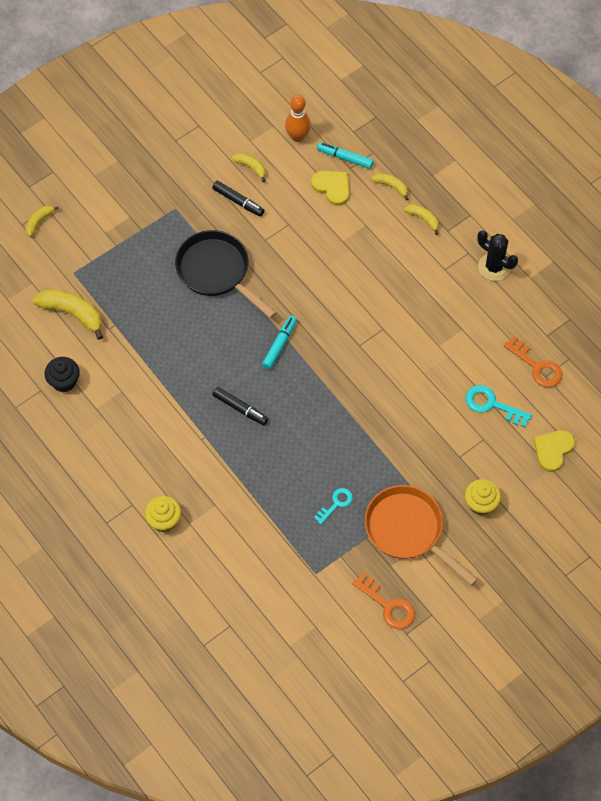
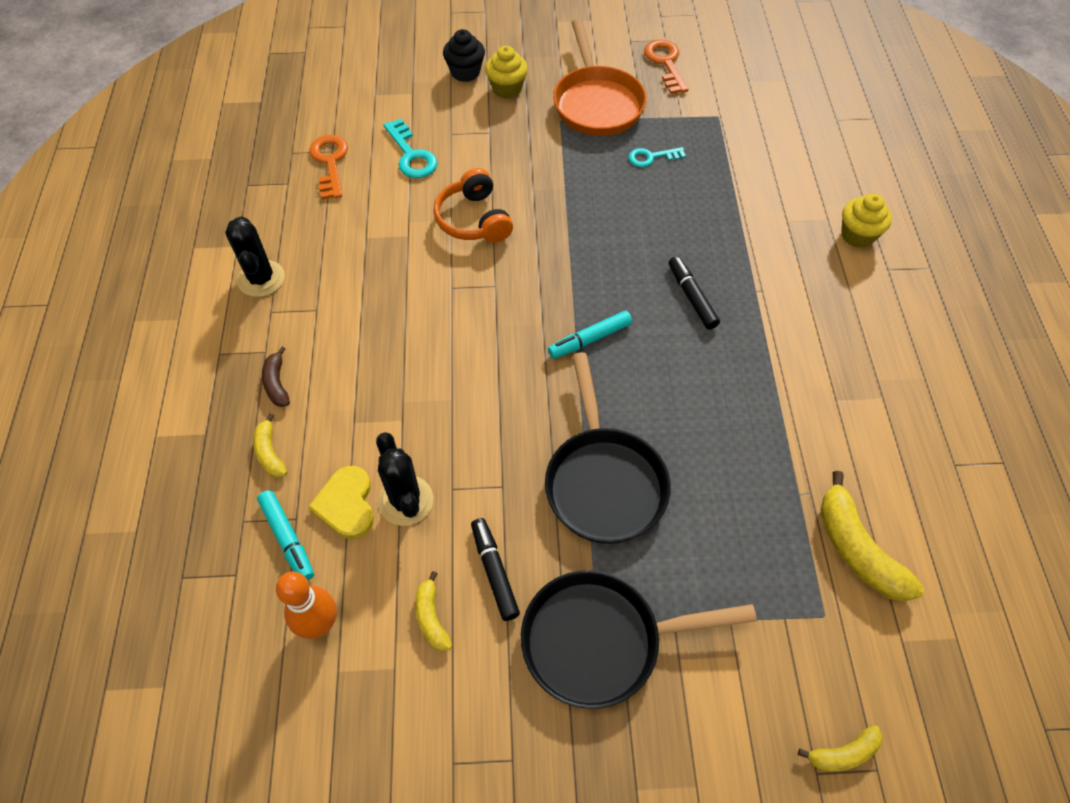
camera: 145 degrees left, 5 degrees down
(64, 381) = (914, 457): black cupcake -> black cupcake (465, 72)
(169, 202) = (600, 641): none -> black pan
(305, 205) = (406, 501): none -> black cactus
(410, 381) = (473, 220): none -> orange headphones
(423, 219) = (277, 383): yellow banana -> brown banana
(553, 450) = (395, 92): yellow heart -> none

